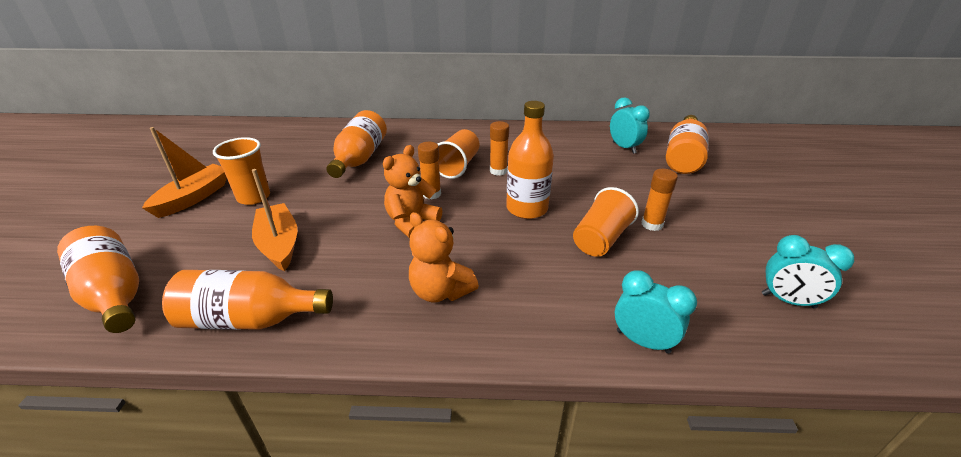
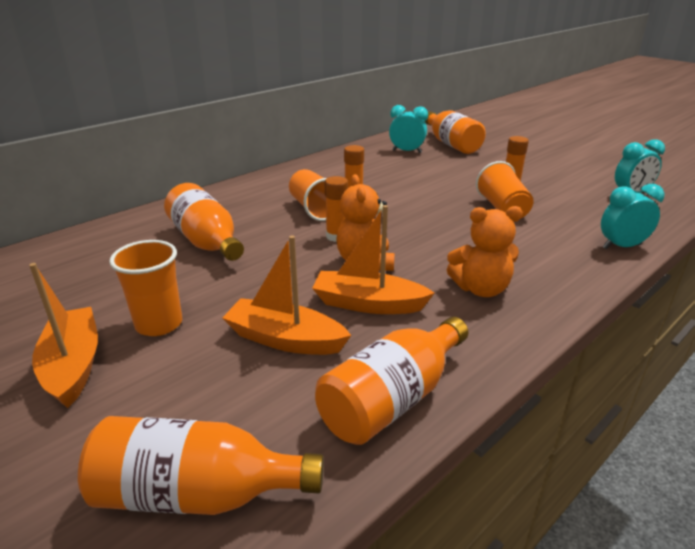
camera: 45 degrees left, 5 degrees down
(356, 252) = (368, 304): none -> orange boat
(527, 208) = (425, 213): orange bottle -> none

